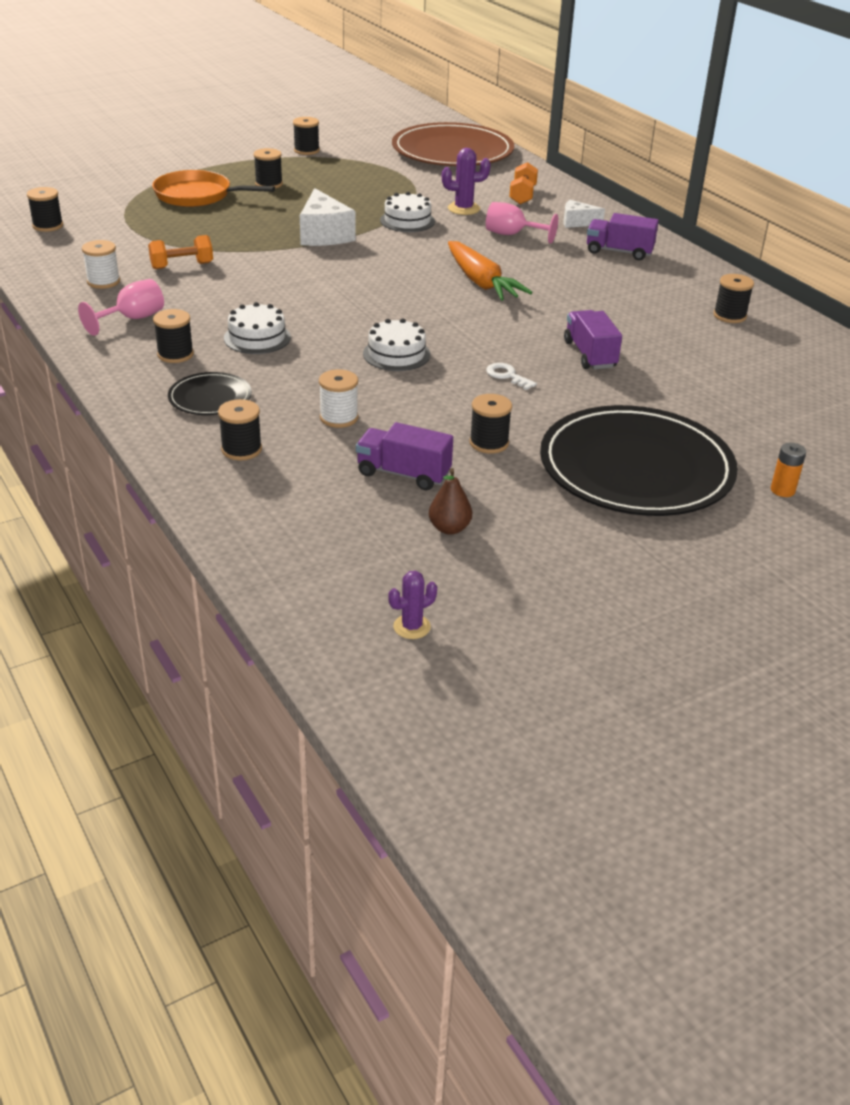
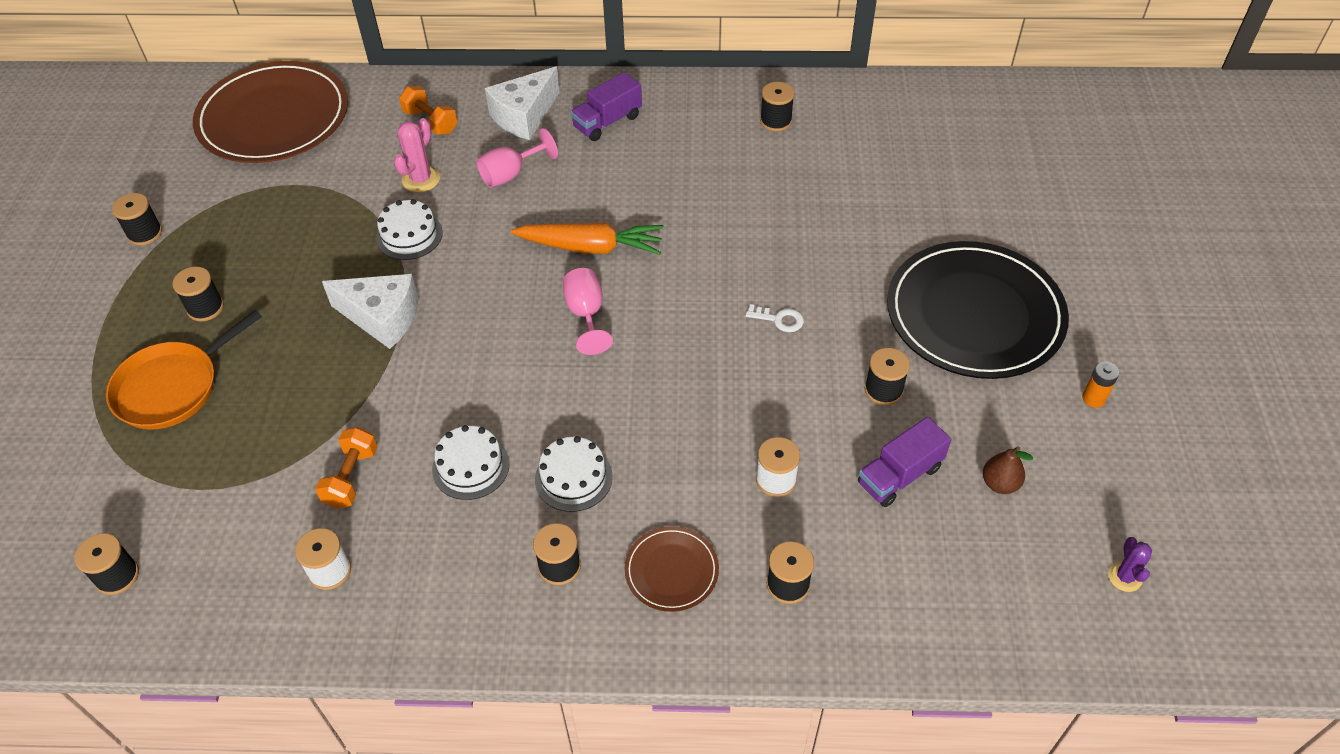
camera: 55 degrees left, 15 degrees up
(132, 319) = (447, 576): pink goblet -> pink goblet (586, 314)
(210, 397) = (671, 571): black plate -> brown plate
(396, 354) = (686, 380): white cake -> white cake (471, 466)
(463, 209) = (421, 179): purple cactus -> pink cactus
(507, 376) = (779, 319): white key -> white key turned 150 degrees counterclockwise
(577, 222) = (524, 116): white cheese -> white cheese, size x1.74
(590, 355) = (780, 244): purple truck -> none
(782, 490) = (1050, 247): orange battery -> orange battery (1093, 398)

